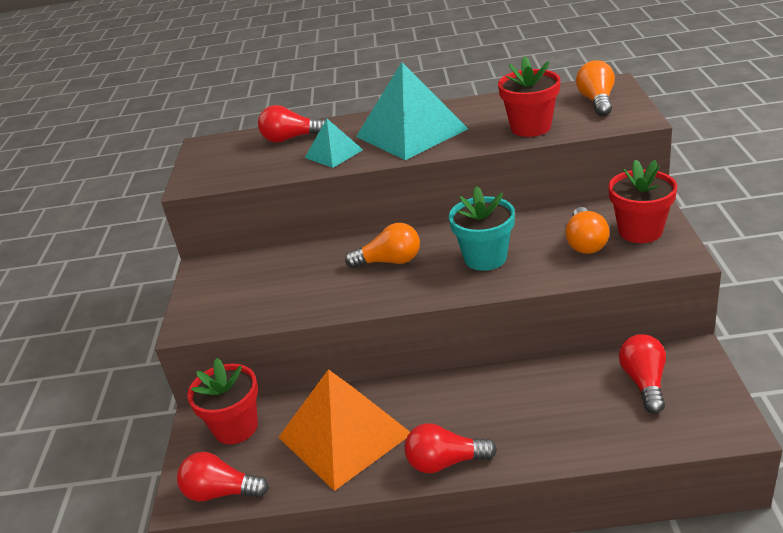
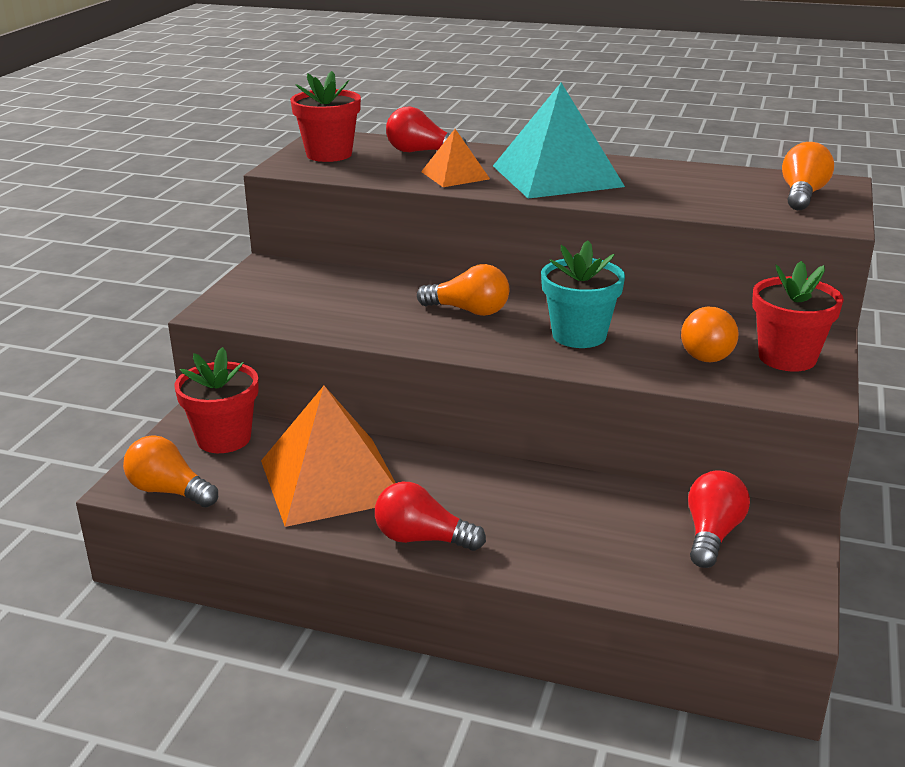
camera: 15 degrees right, 5 degrees down
(221, 492) = (169, 491): red light bulb -> orange light bulb
(333, 153) = (455, 175): turquoise pyramid -> orange pyramid
(530, 127) = (699, 201): red flower pot -> red flower pot (329, 154)

